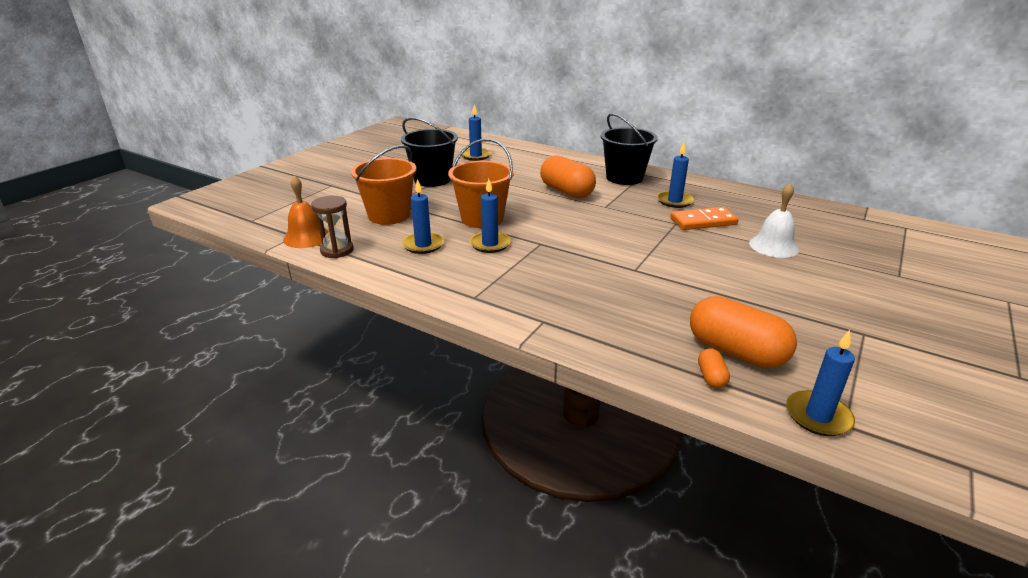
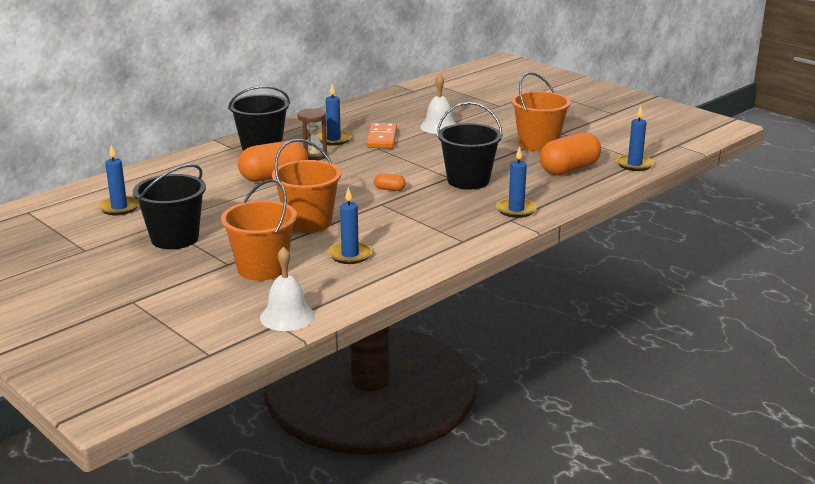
camera: 75 degrees left, 5 degrees down
(306, 237) = (287, 316): orange bell -> white bell
(337, 250) = (333, 299): brown hourglass -> brown hourglass (313, 156)
(490, 244) = (368, 225): blue candle -> blue candle (516, 210)
(634, 282) = (468, 180): none -> black bucket
(711, 377) = (593, 181): orange capsule -> orange capsule (389, 189)
(799, 318) = (538, 144): none -> orange bucket

